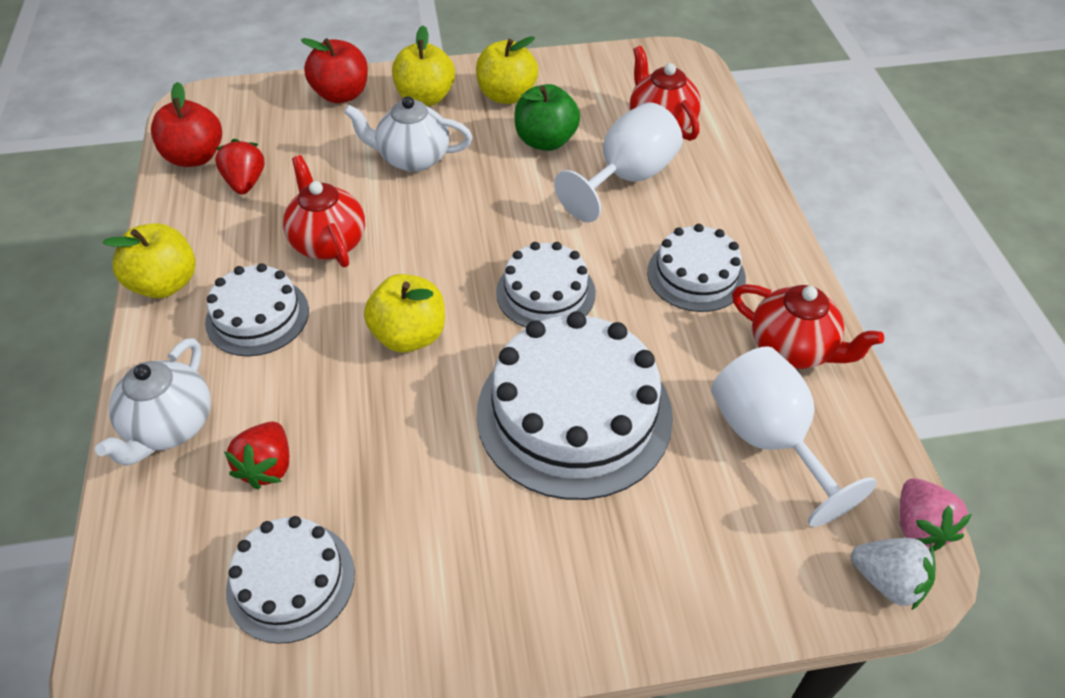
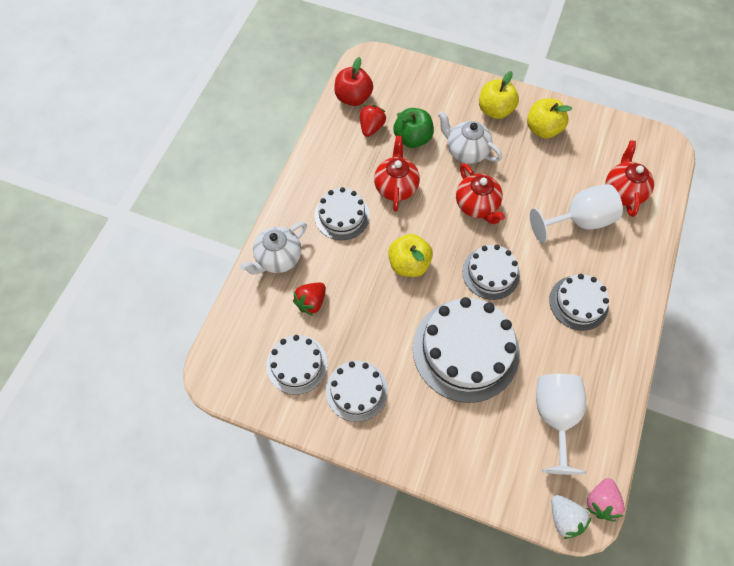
camera: 30 degrees right, 15 degrees up
(165, 284) = (307, 174): yellow apple -> none
(341, 95) = (449, 87): red apple -> none
(427, 568) = (356, 390): none -> white cake
(545, 141) = (547, 173): green apple -> green apple (412, 138)
(793, 349) = (602, 374): red teapot -> red teapot (477, 205)

